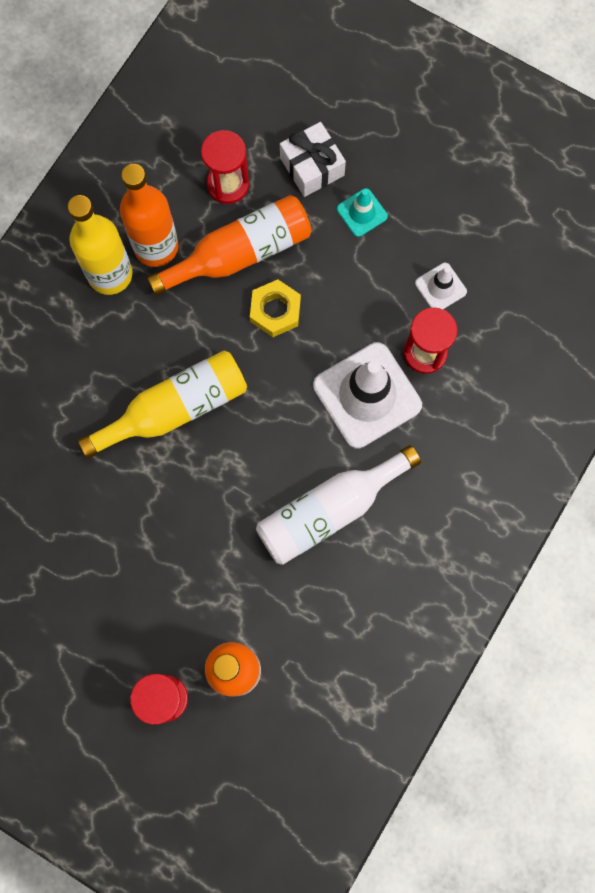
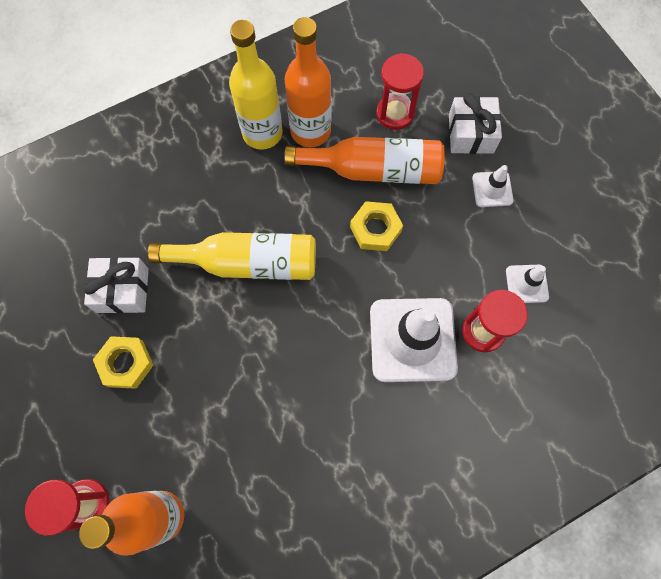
camera: 30 degrees right, 5 degrees down
(73, 500) = (122, 290): none -> white gift
(120, 563) = (126, 363): none -> yellow nut
(329, 510) = (323, 420): white bottle -> none
(362, 212) = (492, 189): turquoise traffic cone -> white traffic cone

